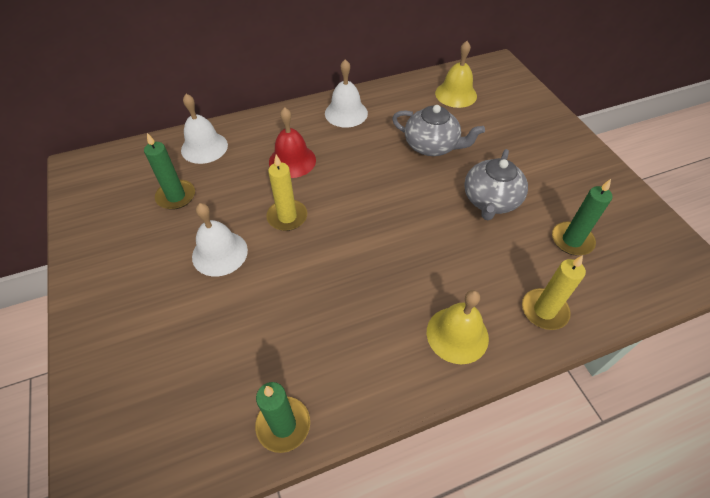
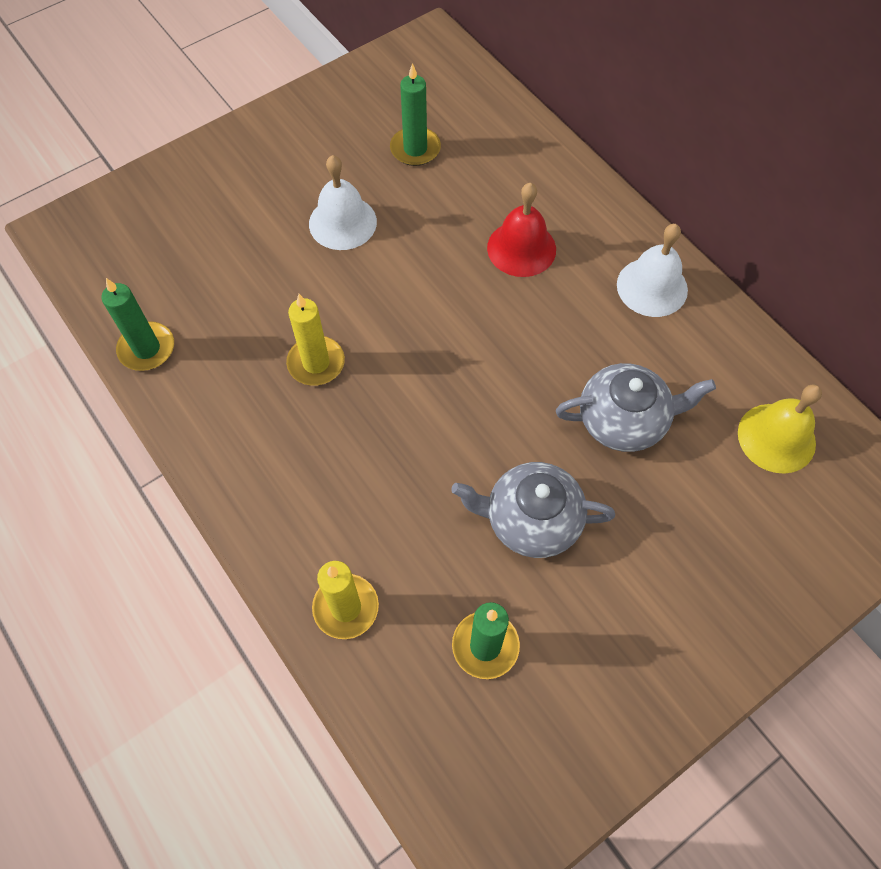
camera: 75 degrees right, 10 degrees up
(204, 147) = (510, 145): white bell -> none
(287, 217) = (418, 272): yellow candle -> yellow candle (316, 363)
(432, 146) = (623, 420): grey teapot -> grey teapot turned 105 degrees counterclockwise
(457, 334) = (286, 501): yellow bell -> none

